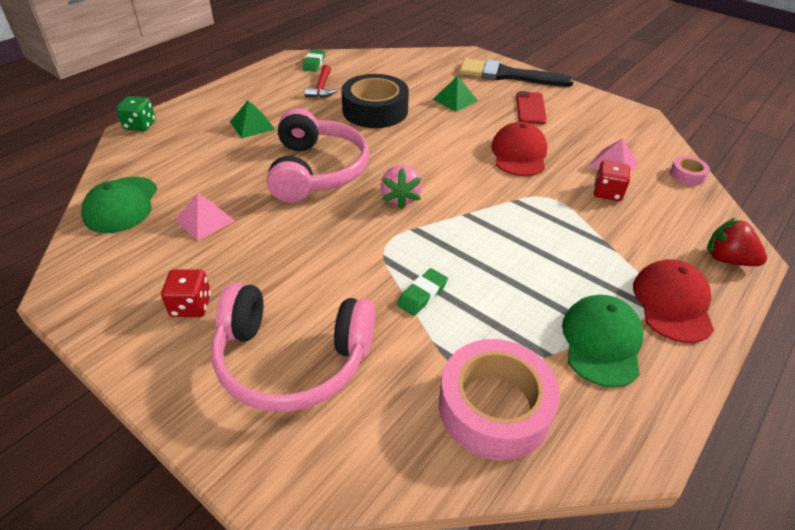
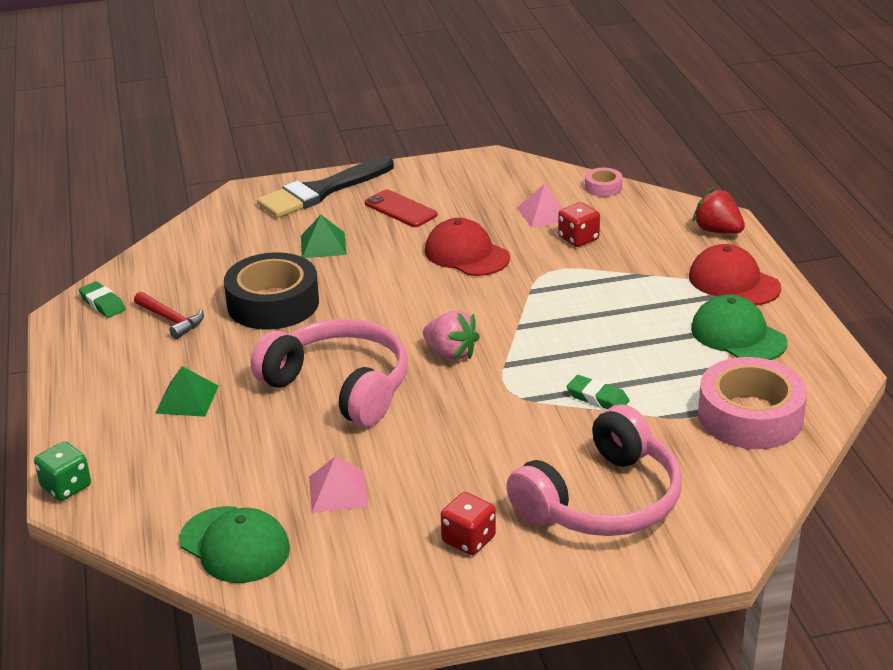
camera: 50 degrees left, 10 degrees down
(422, 295) = (597, 398): green eraser -> green eraser turned 45 degrees counterclockwise
(727, 259) = (717, 231): red strawberry -> red strawberry turned 60 degrees clockwise

